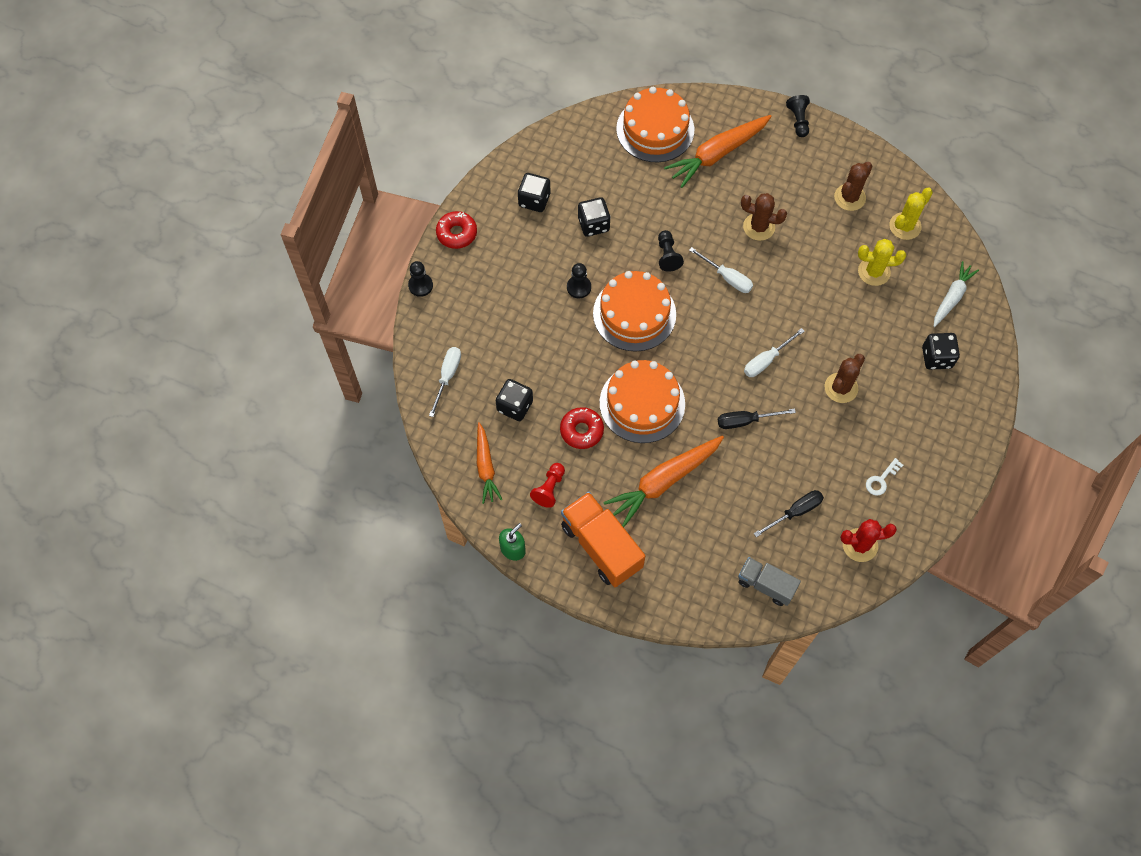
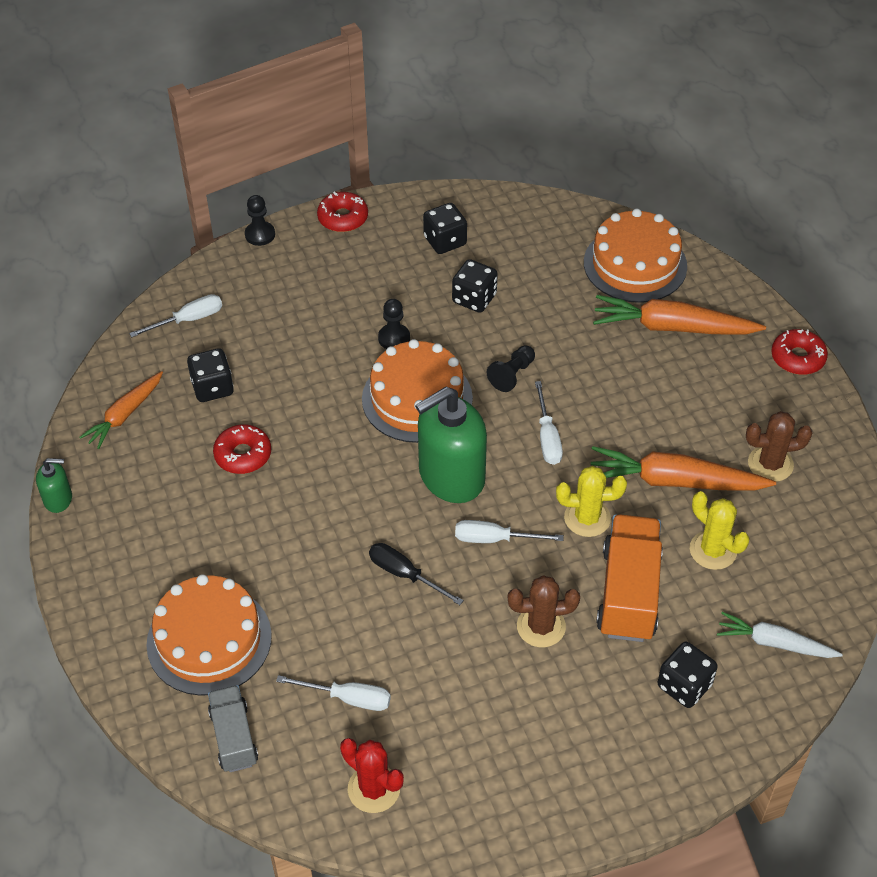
camera: 45 degrees right, 15 degrees down
(549, 488) = (153, 478): red pawn -> none
(601, 546) = (133, 564): orange truck -> orange truck (628, 593)
(642, 403) = (326, 477): orange cake -> orange cake (209, 640)
(664, 481) = (259, 560): orange carrot -> orange carrot (675, 481)
(705, 344) = (451, 476): none -> green soap dispenser
(759, 227) = (636, 418): brown cactus -> none
(795, 512) = (348, 698): black screwdriver -> white screwdriver
(798, 121) = (797, 358): black pawn -> red donut
(881, 480) = (475, 748): white key -> none
(905, 226) = (802, 535): yellow cactus -> yellow cactus (587, 518)
(952, 297) = (774, 643): white carrot -> white carrot turned 150 degrees counterclockwise

